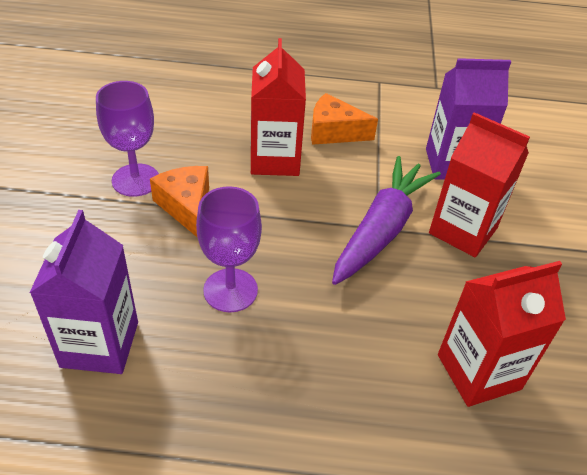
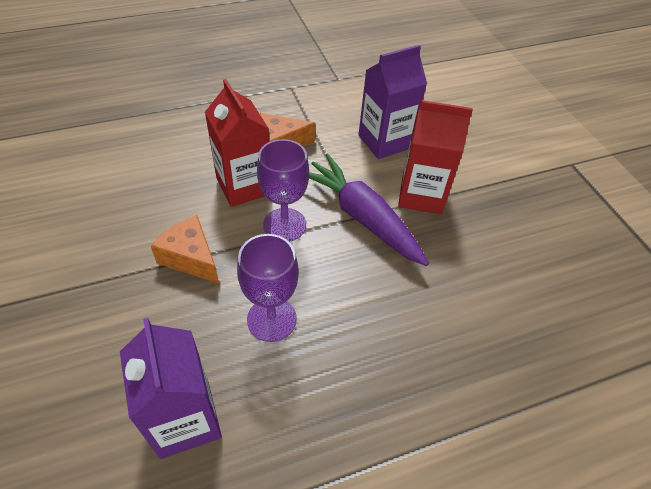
camera: 25 degrees left, 5 degrees up
(135, 180) = (130, 250): purple goblet -> purple goblet (284, 225)
(381, 229) = (362, 217): purple carrot -> purple carrot turned 45 degrees counterclockwise
(478, 372) = (492, 306): red carton -> none

